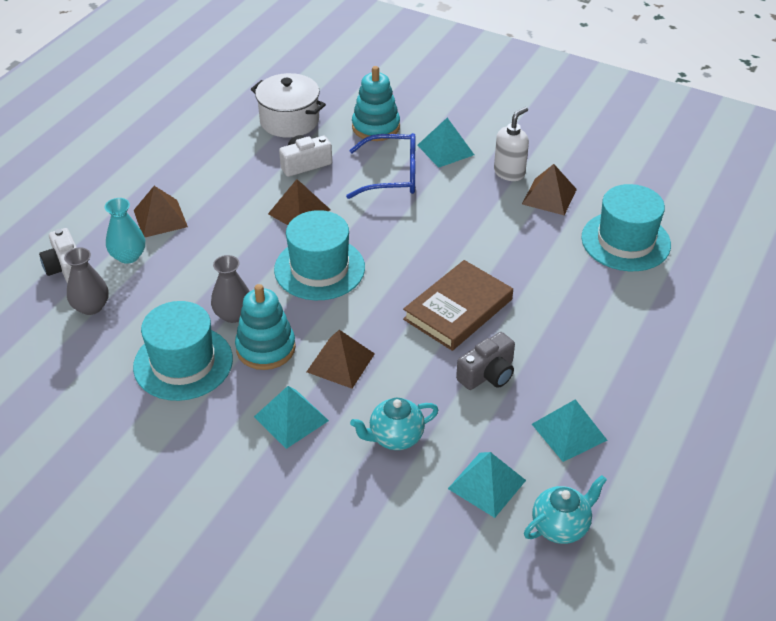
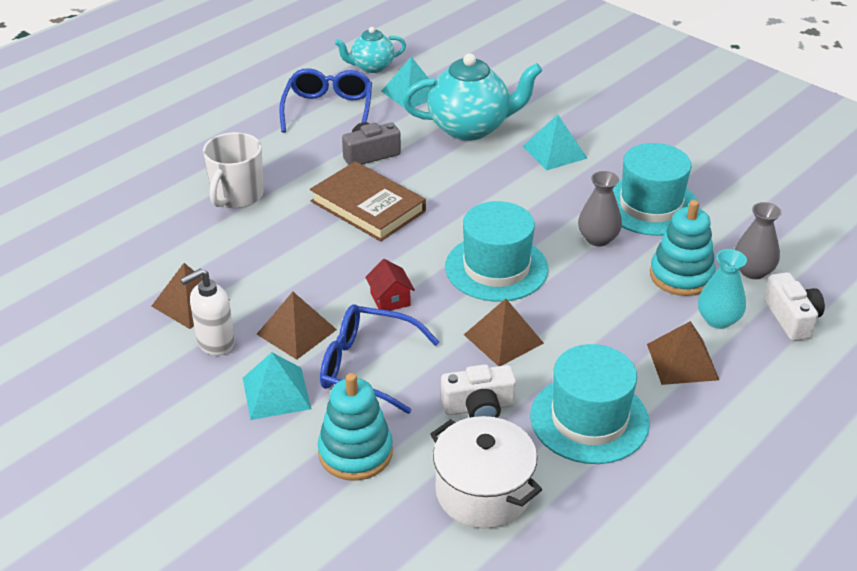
camera: 165 degrees left, 5 degrees down
(266, 348) = (568, 205): turquoise stacking toy -> turquoise stacking toy (681, 276)
(340, 362) = (499, 183): brown pyramid -> brown pyramid (296, 331)
(395, 437) = (470, 128): turquoise teapot -> turquoise teapot, size x1.75
(397, 226) = (390, 299): none -> red house
(458, 309) = (368, 206): brown book -> brown book turned 75 degrees clockwise
(569, 432) = (328, 110): turquoise pyramid -> blue glasses
(586, 298) = (237, 195): none -> white mug
(625, 241) = (150, 239): turquoise hat -> turquoise hat (589, 419)

